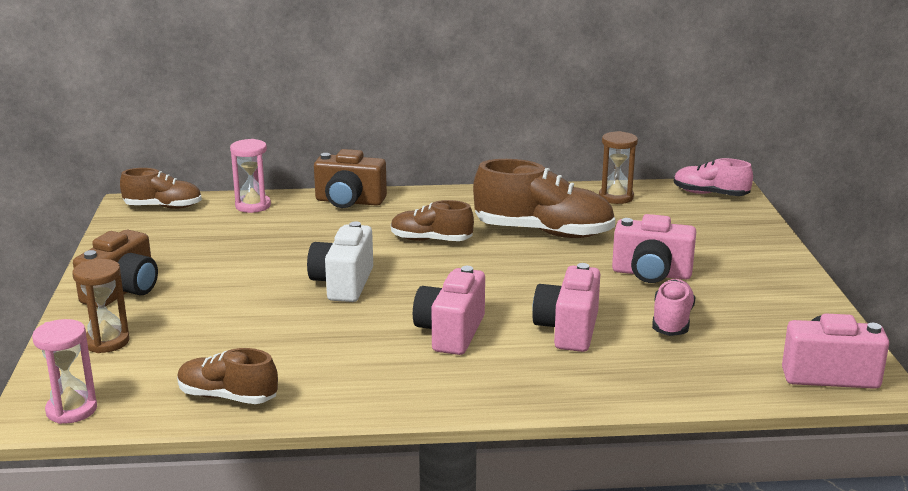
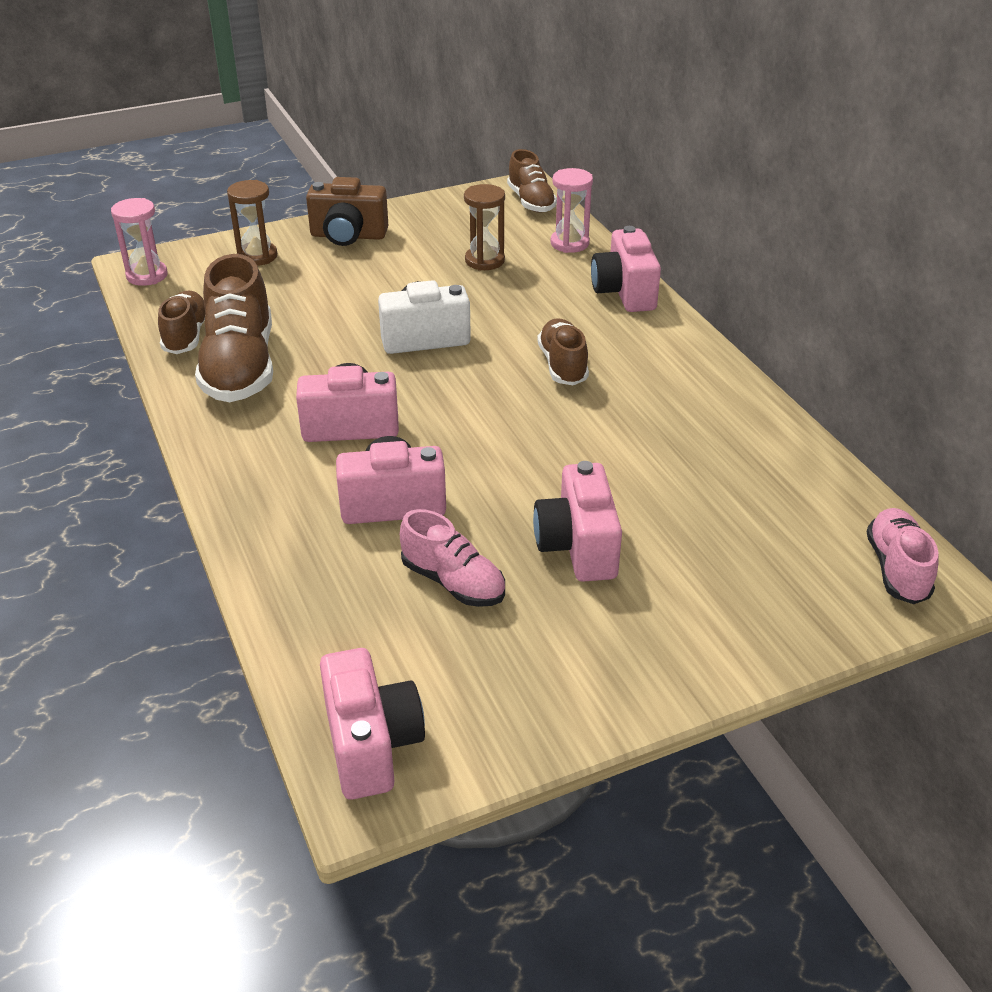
camera: 70 degrees right, 15 degrees up
(349, 201) = (624, 292): brown camera -> pink camera
(543, 232) = (642, 439): brown shoe -> brown shoe (240, 367)
(616, 197) = (804, 479): brown hourglass -> brown hourglass (484, 261)
(672, 321) = (453, 582): pink shoe -> pink shoe turned 45 degrees clockwise

